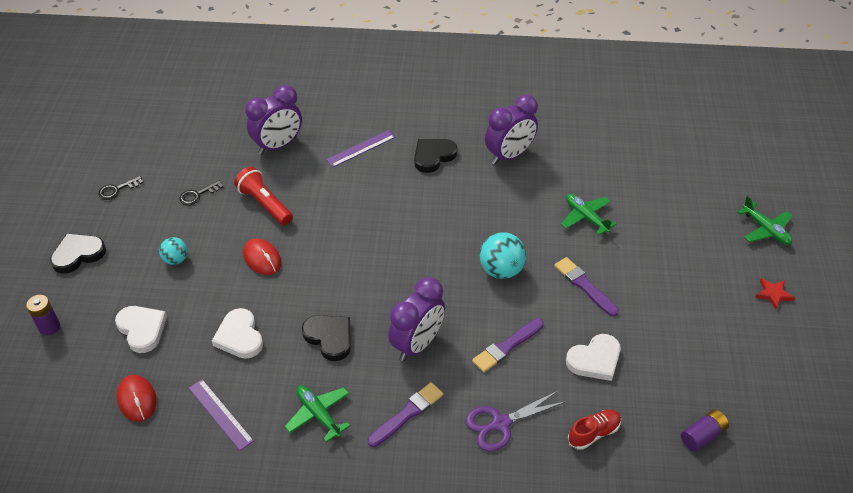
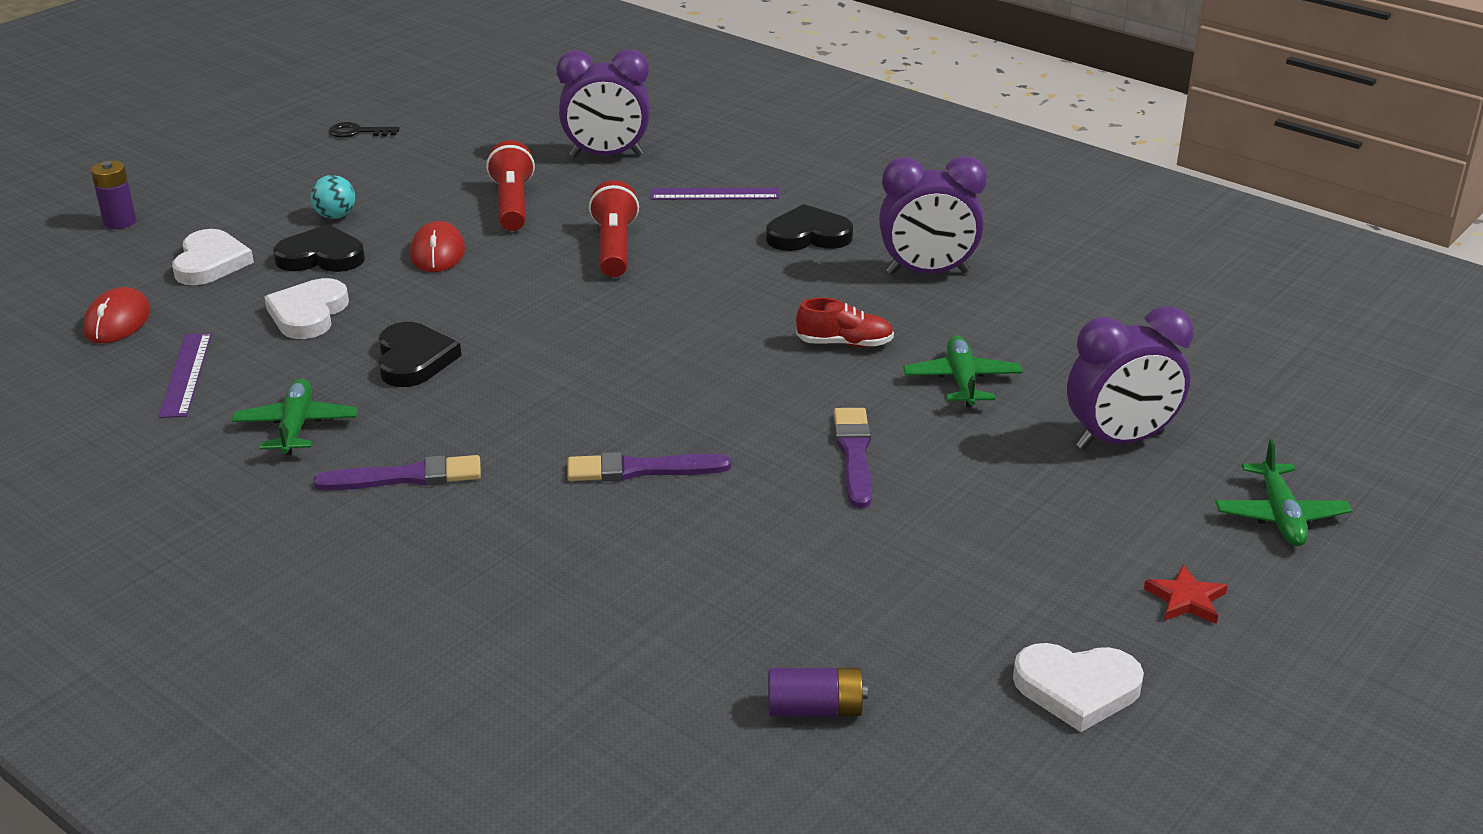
camera: 35 degrees right, 15 degrees down
(78, 254) = (236, 172): black heart -> black heart (321, 256)
(197, 195) = (443, 168): black key -> none
(349, 210) = (614, 248): none -> red flashlight
(417, 344) = (519, 413): purple clock -> purple clock (1119, 441)
(500, 423) = (518, 546): purple scissors -> none
(501, 270) = (746, 387): turquoise ball -> none
(593, 433) = (640, 621): red shoe -> red shoe (845, 343)
(595, 360) = (756, 542): white heart -> white heart (1077, 689)

